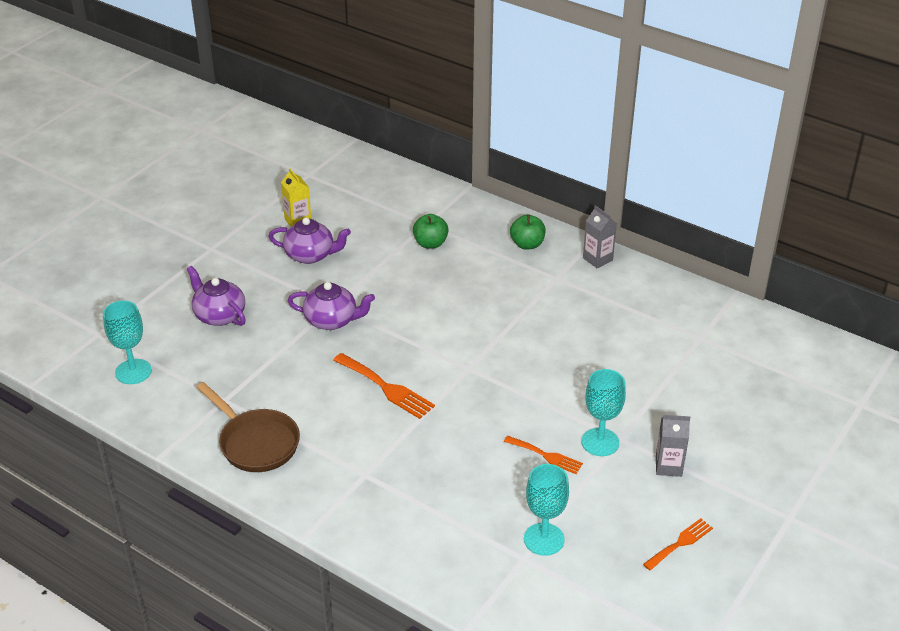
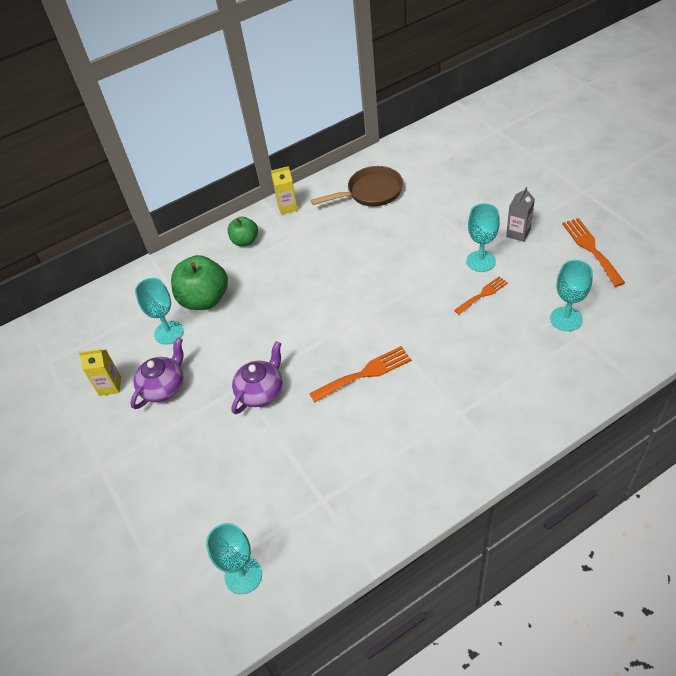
camera: 60 degrees left, 10 degrees up
(219, 315) = (203, 480): purple teapot -> none
(256, 443) = (389, 486): brown pan -> brown pan (370, 192)
(377, 235) = (169, 332): none -> turquoise goblet
(430, 243) = (204, 299): green apple -> green apple, size x1.73
(597, 259) = (287, 207): grey carton -> yellow carton
(680, 543) = (591, 249): orange fork -> orange fork, size x1.55

